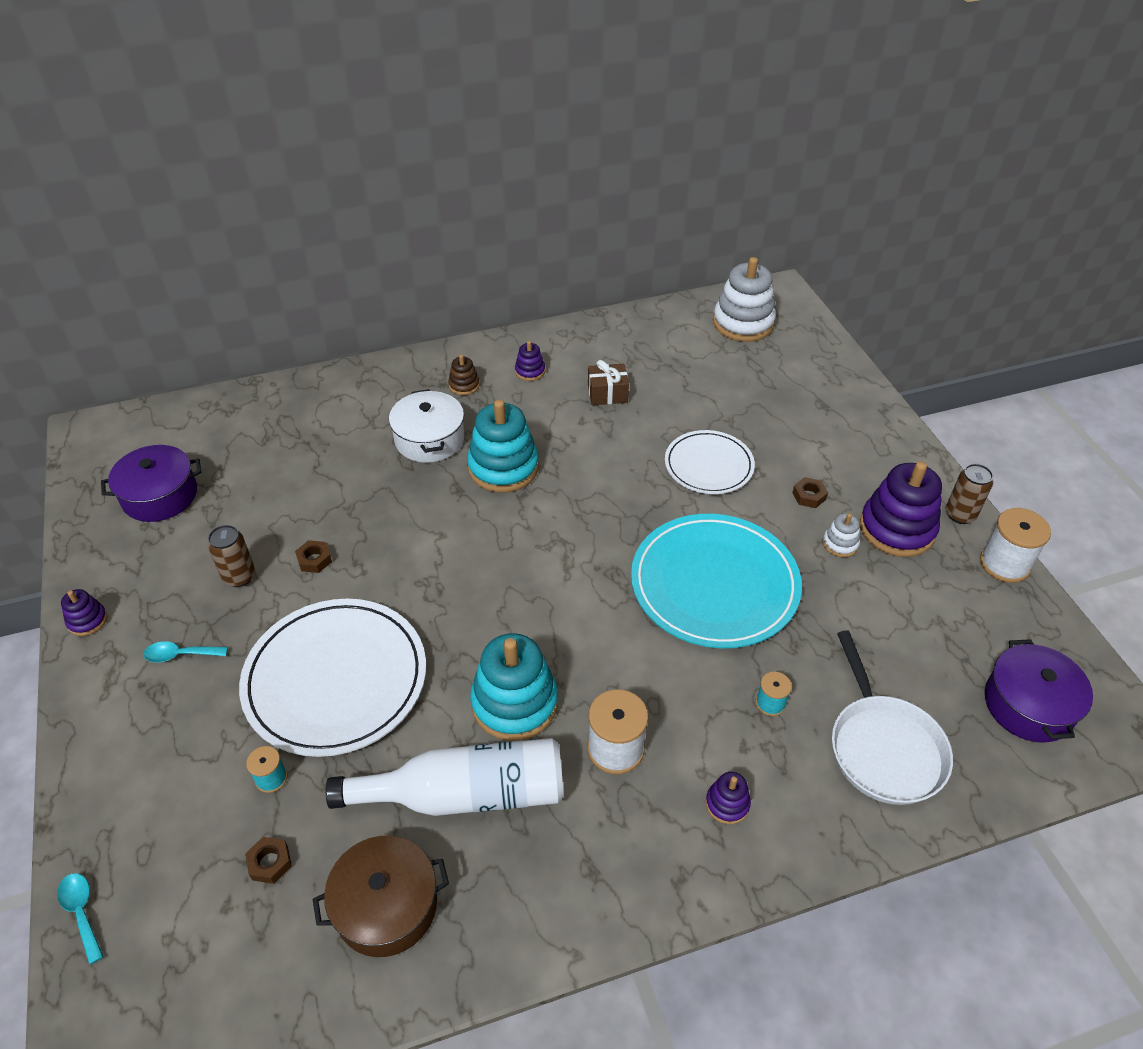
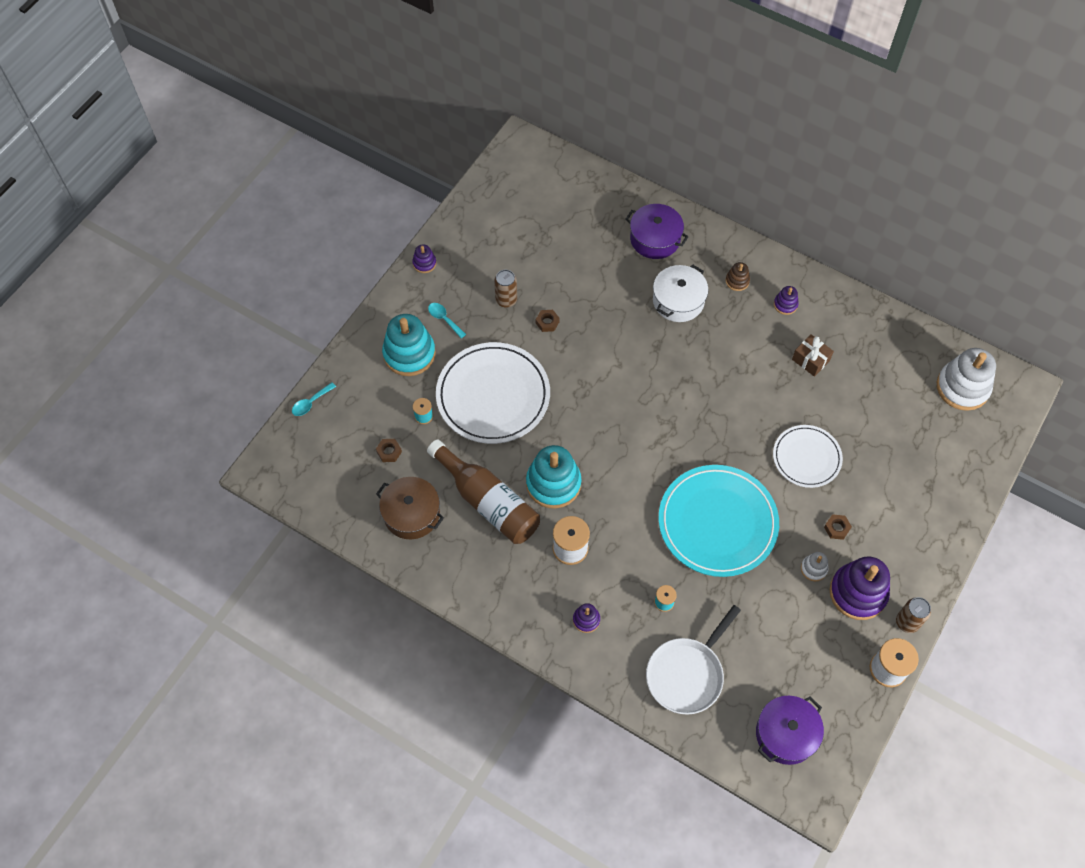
camera: 50 degrees right, 15 degrees up
(82, 912) = (311, 403): turquoise spoon -> turquoise spoon turned 150 degrees counterclockwise
(160, 495) = (516, 217): purple pot -> purple pot (655, 239)
(465, 794) = (488, 501): white bottle -> brown bottle
(503, 467) = (695, 354): turquoise stacking toy -> turquoise stacking toy (409, 354)

